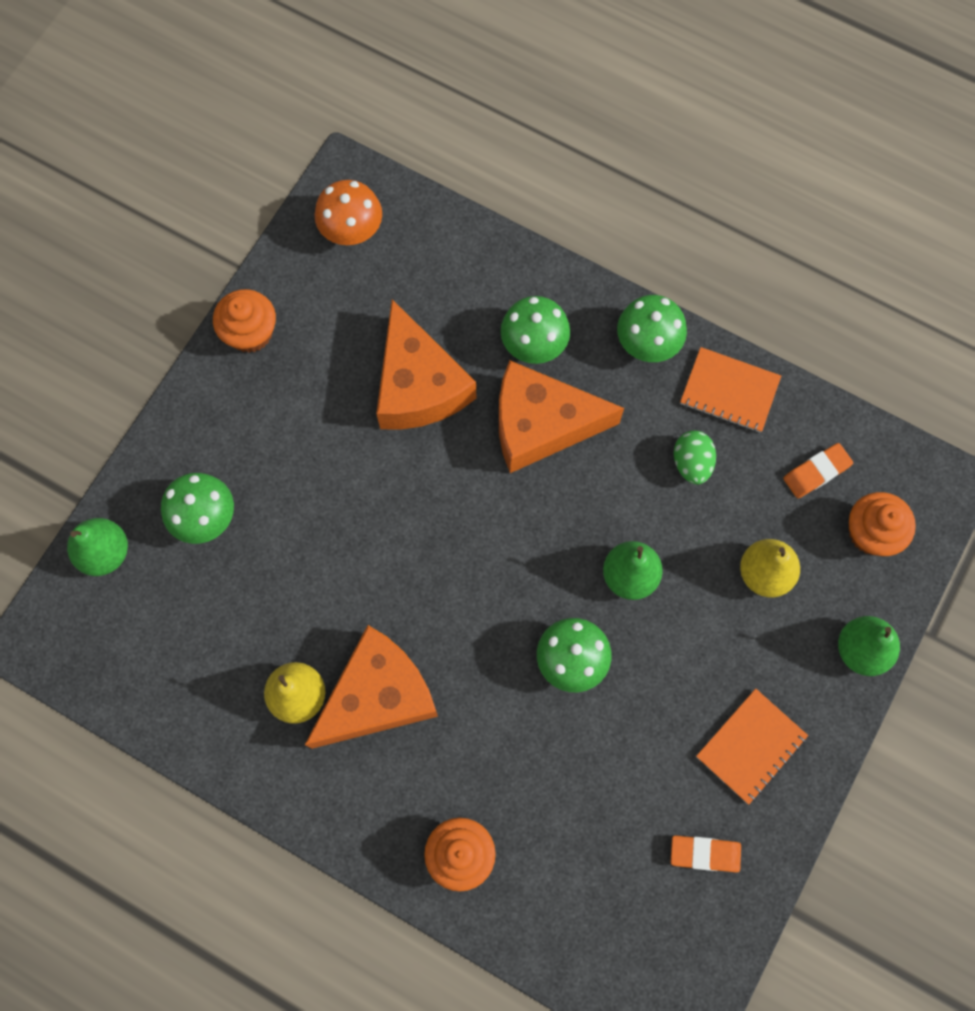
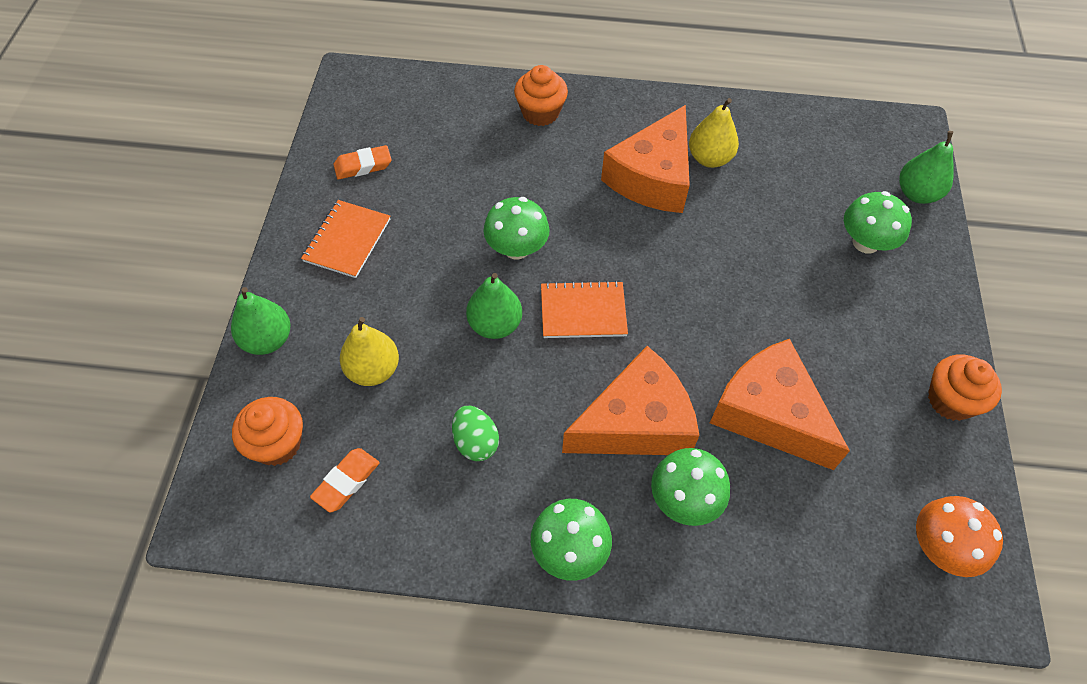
camera: 155 degrees right, 15 degrees down
(729, 391) = (462, 531): orange notebook -> orange notebook (583, 311)

